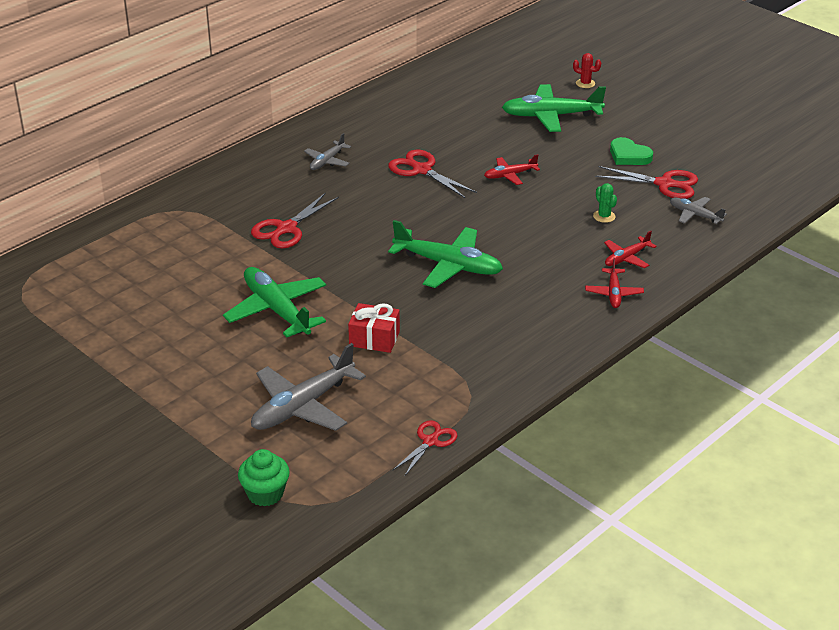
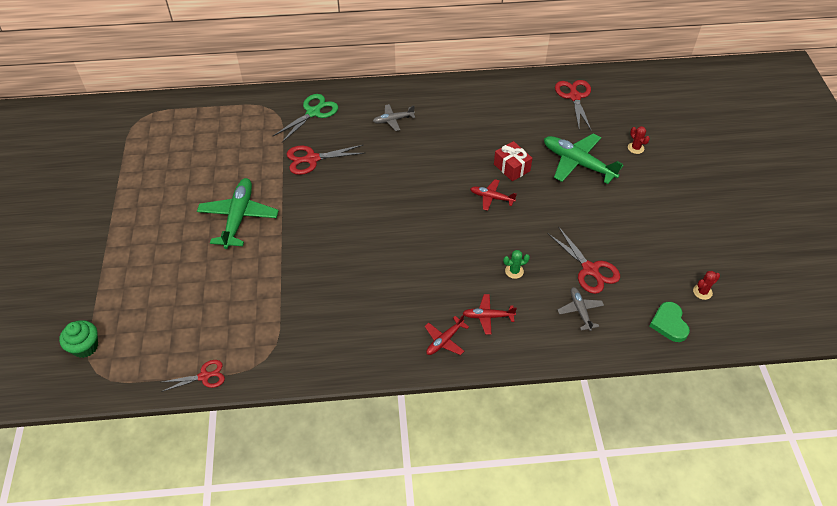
camera: 40 degrees right, 15 degrees up
(230, 192) = (313, 112): none -> green scissors
(303, 406) = (172, 298): grey plane -> none
(374, 338) = (264, 275): red gift -> red gift (512, 167)
(421, 170) = (441, 160): red scissors -> red scissors (574, 97)
(448, 265) = (369, 247): green plane -> none
(604, 216) = (514, 271): green cactus -> green cactus turned 60 degrees clockwise
(629, 155) = (593, 229): green heart -> green heart (669, 323)
(768, 155) = (702, 292): none -> red cactus

